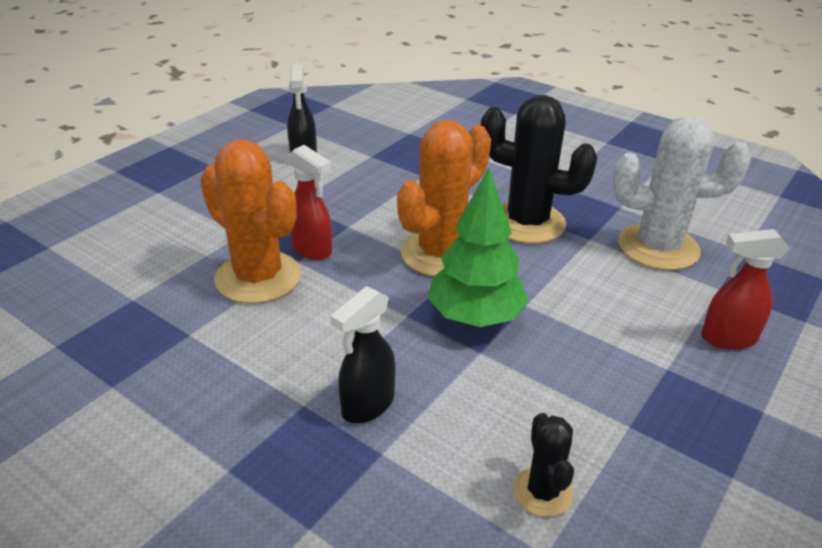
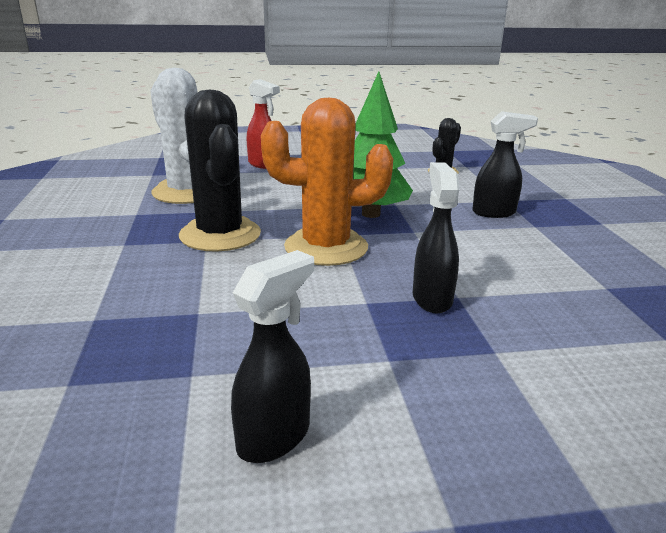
camera: 135 degrees left, 10 degrees down
(258, 277) = (511, 300): orange cactus -> none
(312, 249) = (431, 299): red spray bottle -> black spray bottle

